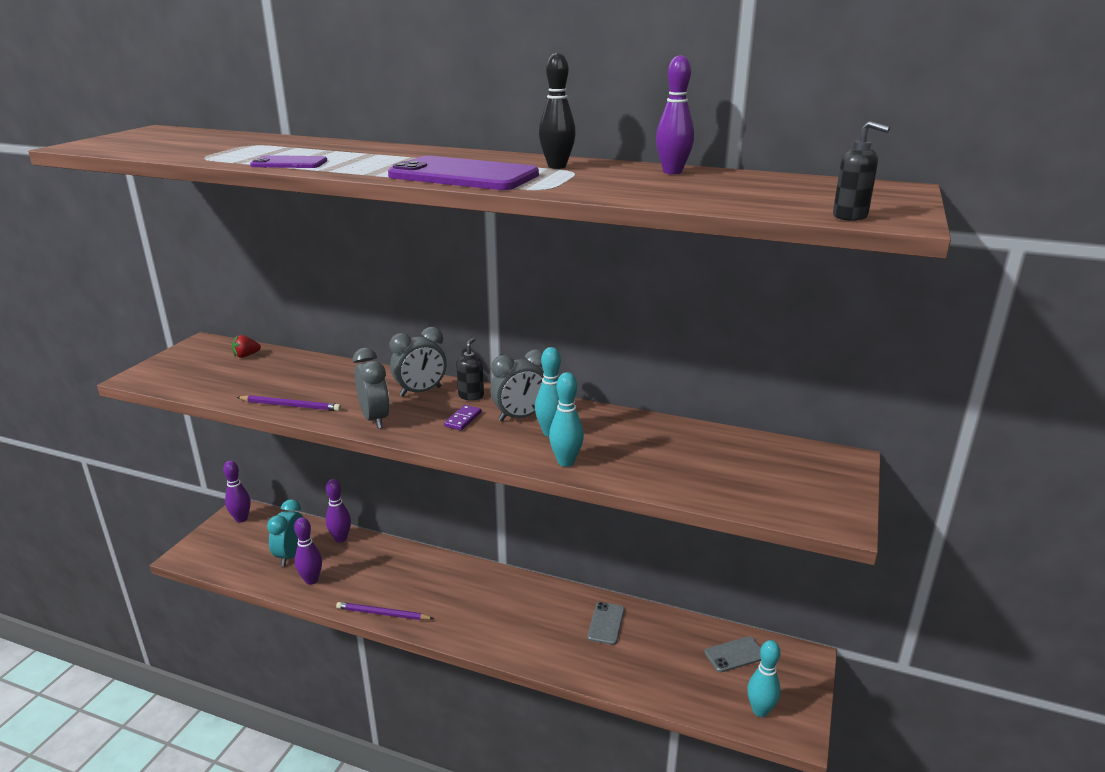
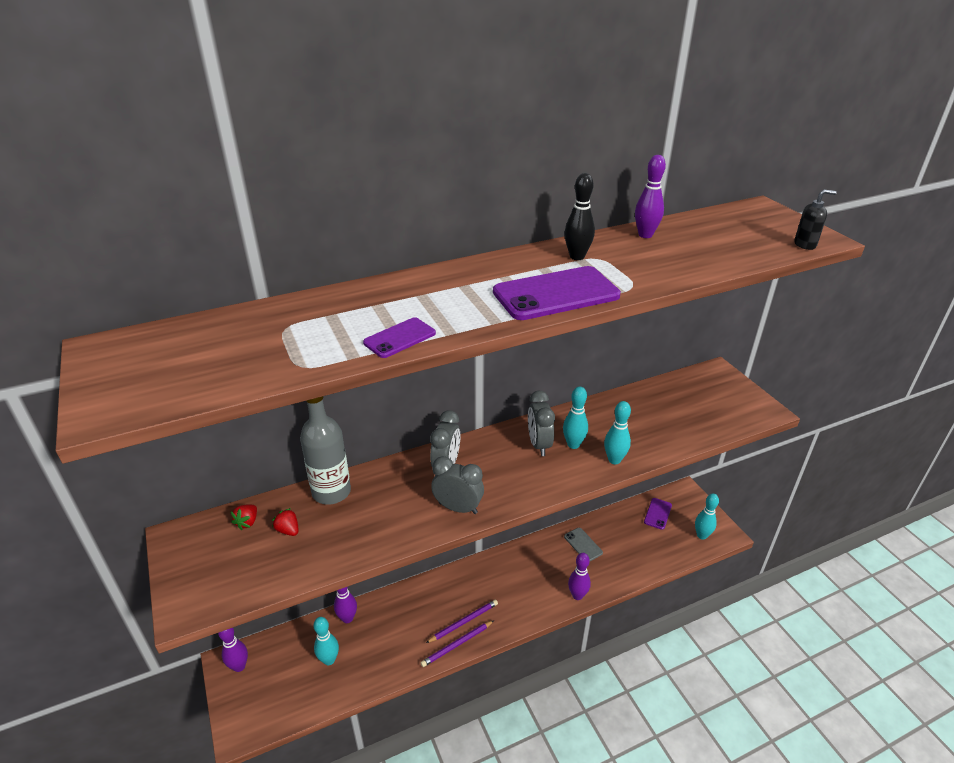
camera: 45 degrees left, 10 degrees up
(256, 371) = (288, 530): none -> red strawberry
(291, 406) = (378, 540): purple pencil -> purple pencil (464, 622)
(291, 555) = (329, 660): turquoise clock -> turquoise bowling pin
(311, 580) = (373, 664): purple bowling pin -> purple bowling pin (577, 595)
(319, 366) = (331, 492): none -> grey bottle
(463, 419) = (511, 469): purple domino -> none
(471, 396) = (483, 448): black soap dispenser -> none
(520, 417) = (539, 444): grey clock -> grey clock turned 150 degrees clockwise
(735, 654) = (657, 513): grey phone -> purple phone

